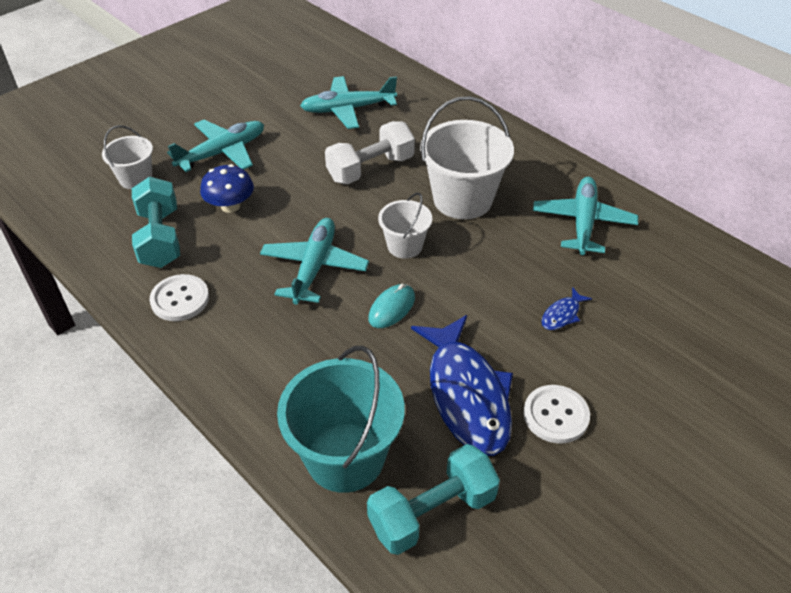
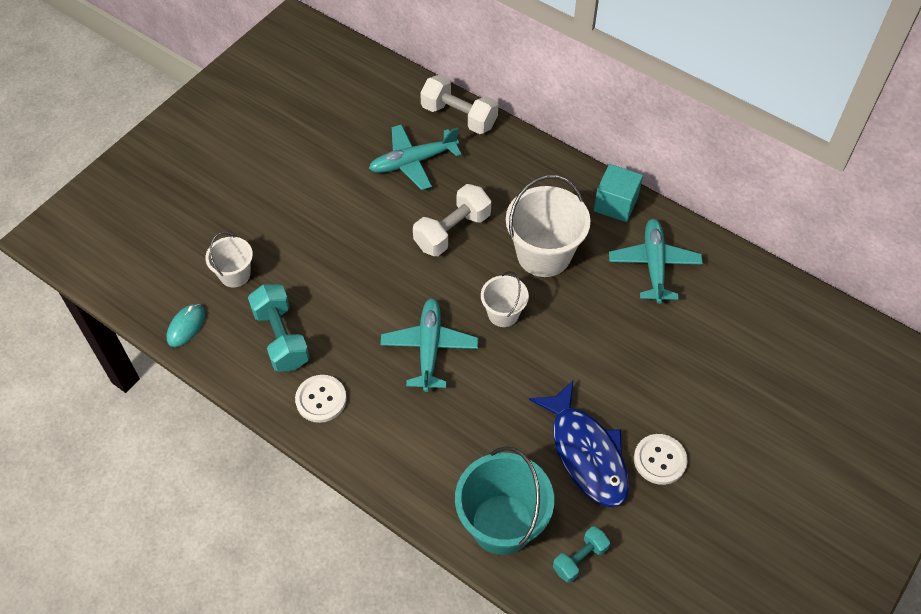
camera: 10 degrees left, 10 degrees up
(222, 152) = (308, 232): turquoise plane -> none
(230, 206) = (334, 293): blue mushroom -> none
(391, 308) = (506, 380): turquoise mouse -> turquoise mouse (186, 326)
(404, 80) = (459, 116): none -> white dumbbell
(432, 512) = (580, 559): turquoise dumbbell -> turquoise dumbbell, size x0.60
(550, 165) = (615, 204): none -> turquoise cube
(562, 314) = (650, 364): blue fish -> none

